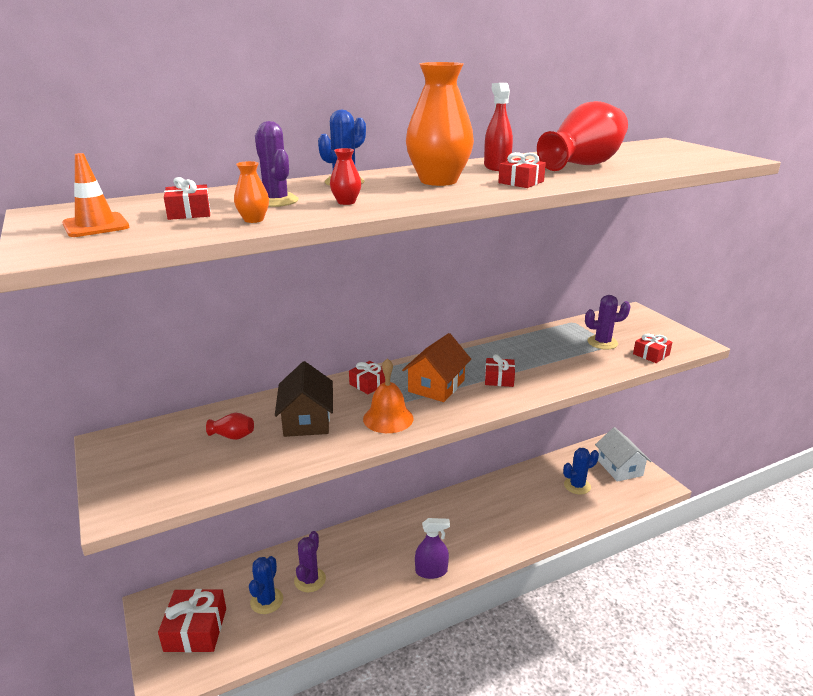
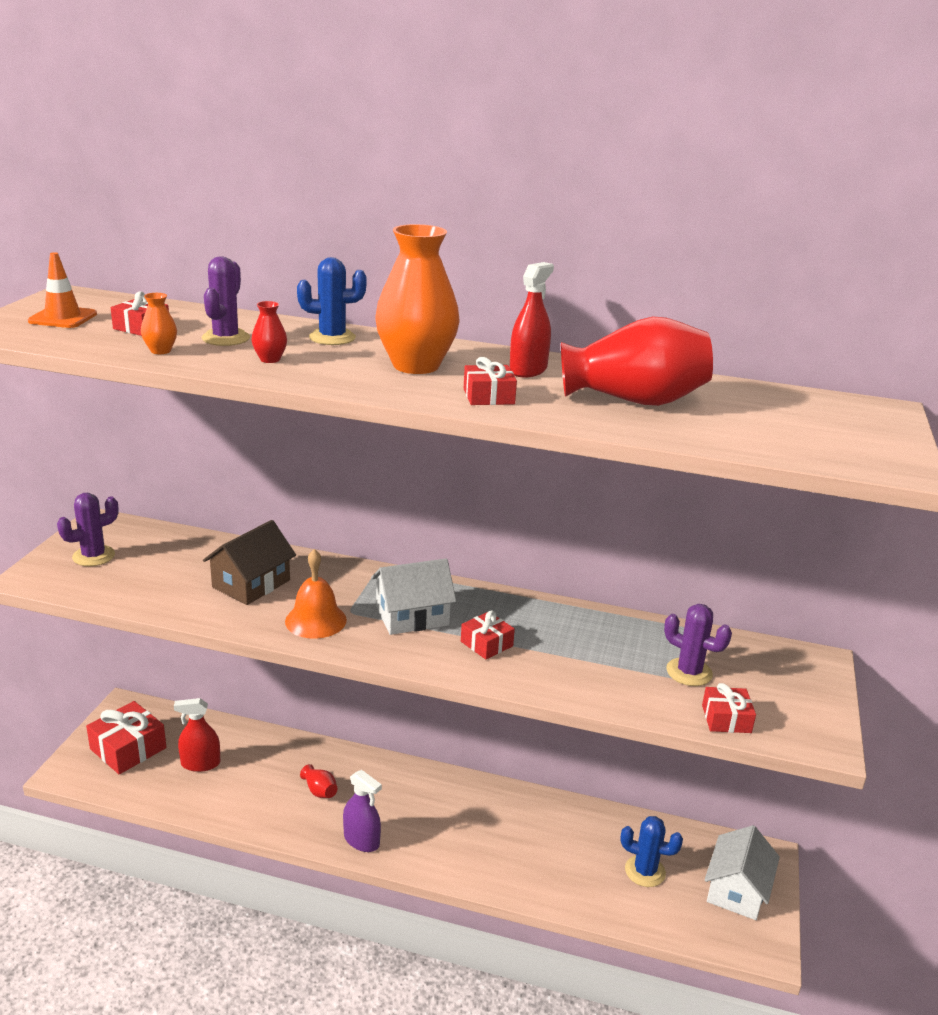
camera: 40 degrees right, 0 degrees up
(233, 436) = (179, 566): red vase -> red vase (320, 791)
(267, 601) = (200, 763): blue cactus -> red spray bottle
(310, 580) = (253, 771): purple cactus -> purple cactus (93, 556)
(369, 384) = (355, 580): red gift -> none
(436, 386) = (412, 616): orange house -> white house

